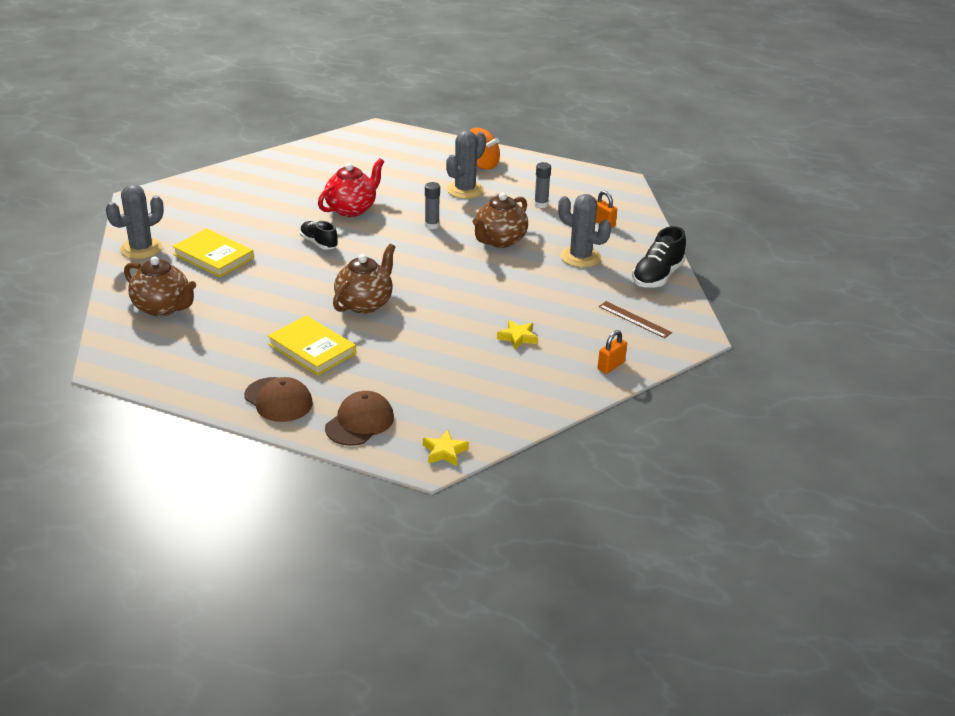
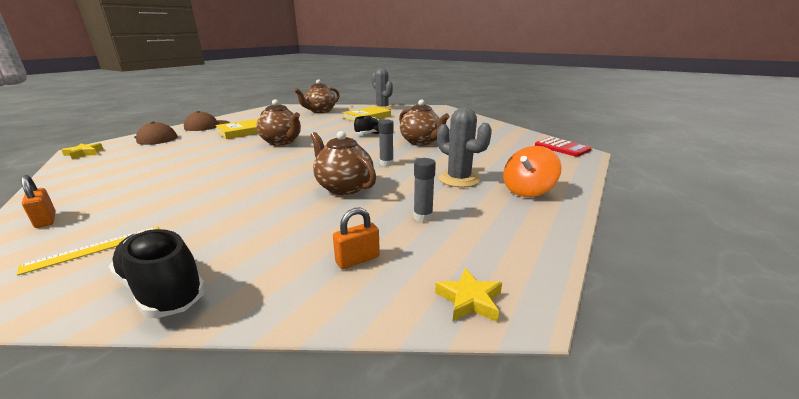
camera: 100 degrees right, 10 degrees down
(352, 209) = (421, 142): red teapot -> brown teapot
(362, 136) = (562, 148): none -> red calculator
(518, 337) = (168, 182): yellow star -> yellow star (469, 300)
(580, 257) = (275, 229): grey cactus -> none
(634, 319) = (95, 249): brown ruler -> yellow ruler

